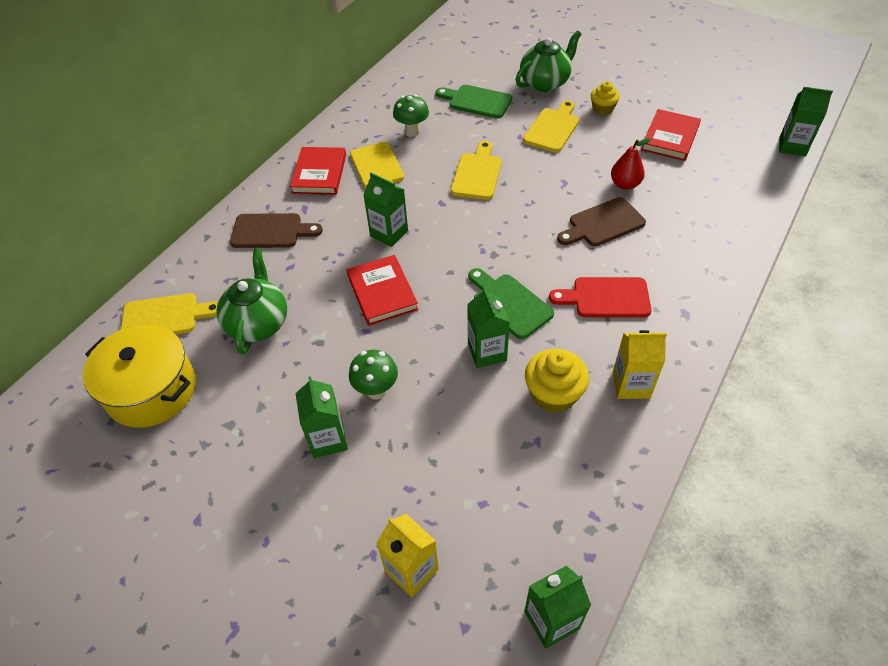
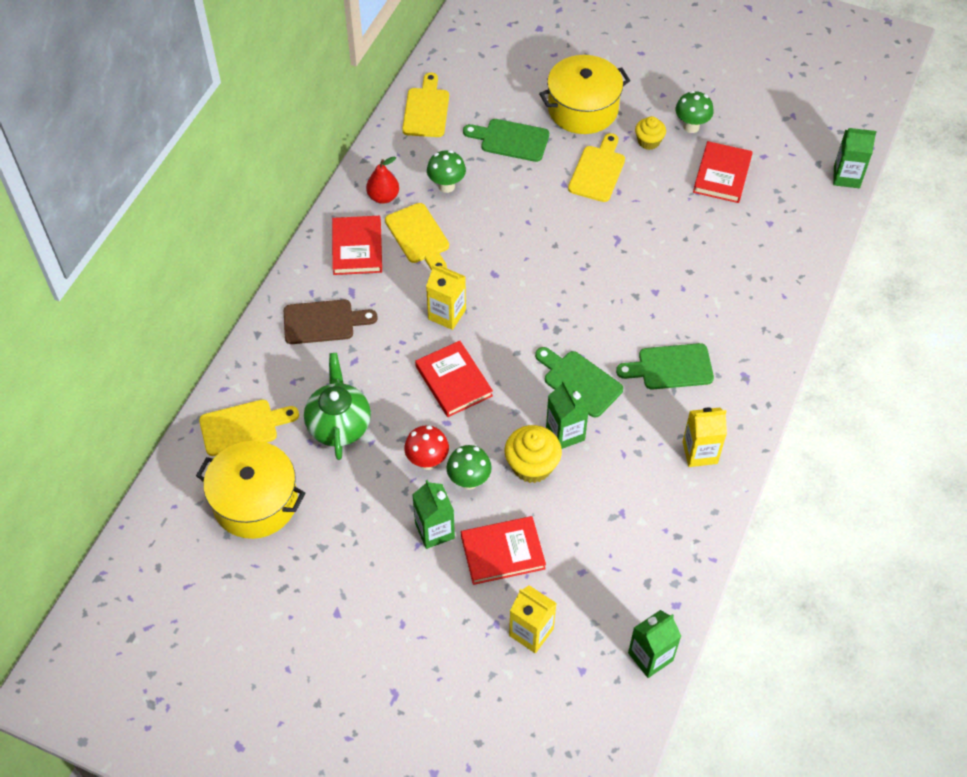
camera: 10 degrees left, 5 degrees up
(337, 366) = (427, 461): none -> red mushroom
(389, 233) = (447, 314): green carton -> yellow carton
(397, 471) = (502, 552): none -> red book
(477, 174) = (525, 235): yellow cutting board -> yellow cutting board (426, 109)
(545, 83) = (583, 109): green teapot -> yellow pot
(553, 394) = (631, 468): yellow cupcake -> yellow cupcake (532, 465)
(603, 224) = (661, 285): brown cutting board -> none
(606, 298) = (670, 367): red cutting board -> green cutting board
(625, 184) = (679, 237): red pear -> red pear (383, 197)
(643, 100) = (691, 127): none -> green mushroom

